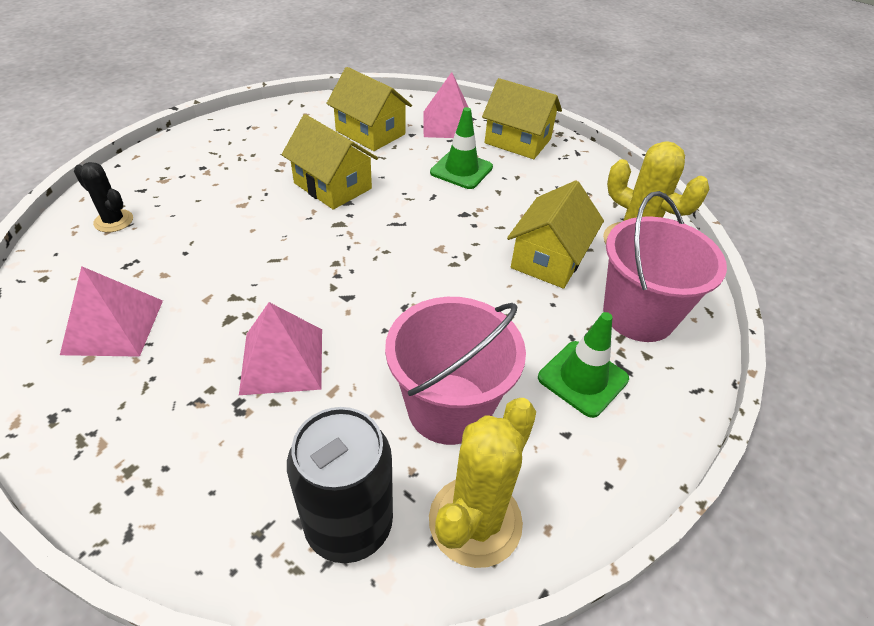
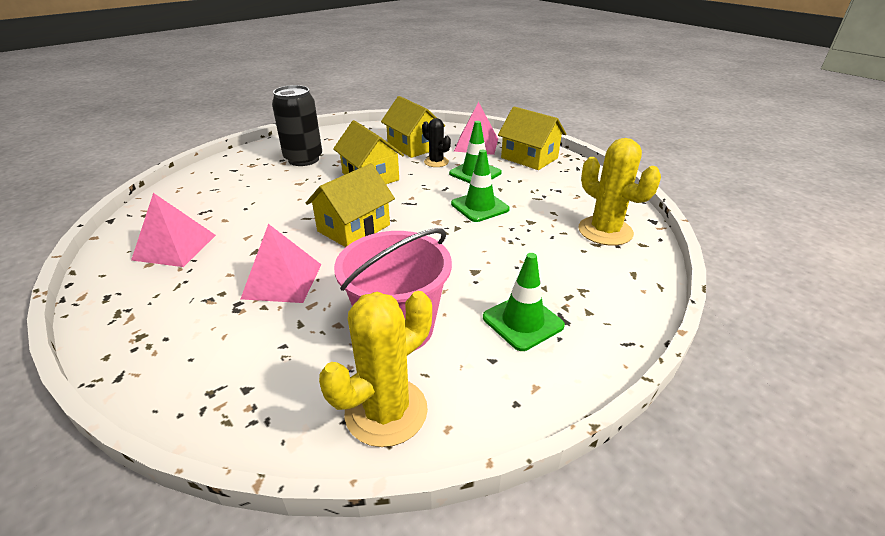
camera: 15 degrees right, 10 degrees down
(113, 221) = (206, 186): black cactus -> black cactus (436, 162)
(349, 524) = (282, 397): black can -> black can (303, 159)
(483, 221) = (479, 206): none -> green traffic cone
(549, 258) = (525, 236): yellow house -> yellow house (354, 228)
(638, 315) = (591, 282): pink bucket -> none

